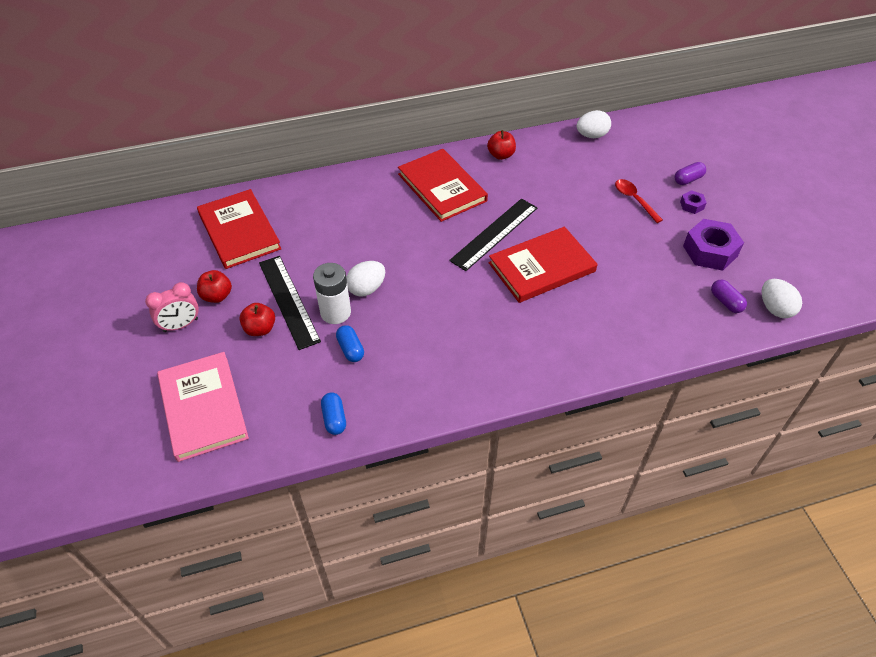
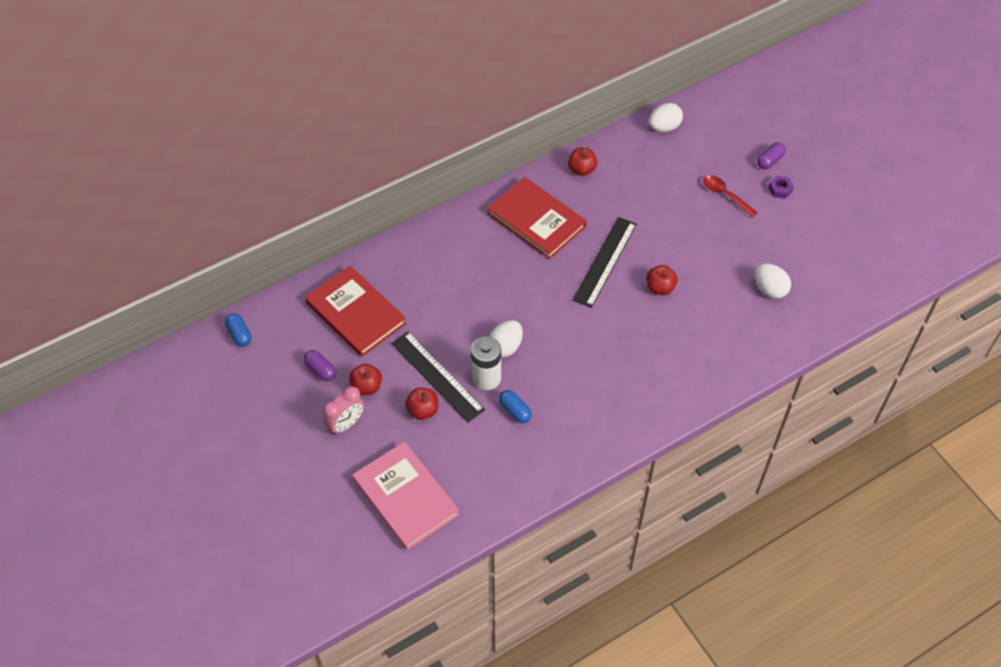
camera: 15 degrees left, 5 degrees up
(334, 418) = (527, 479): blue capsule -> blue capsule (239, 334)
(541, 267) = (660, 288): red book -> red apple
(710, 251) = (807, 237): purple nut -> none
(725, 302) = (833, 287): purple capsule -> purple capsule (320, 370)
(775, 309) = (876, 284): white egg -> white egg (769, 289)

